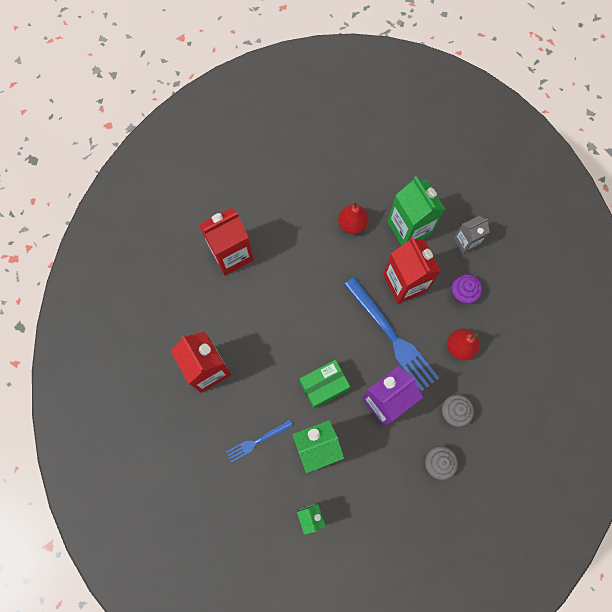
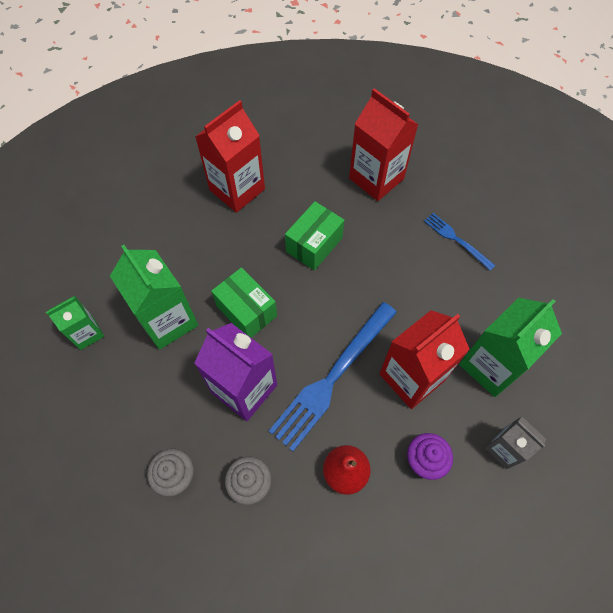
camera: 75 degrees right, 10 degrees down
(257, 441) = (166, 257): blue fork -> blue fork (457, 240)
(279, 320) = (314, 245): none -> green box
(352, 224) = (466, 294): red pear -> none

